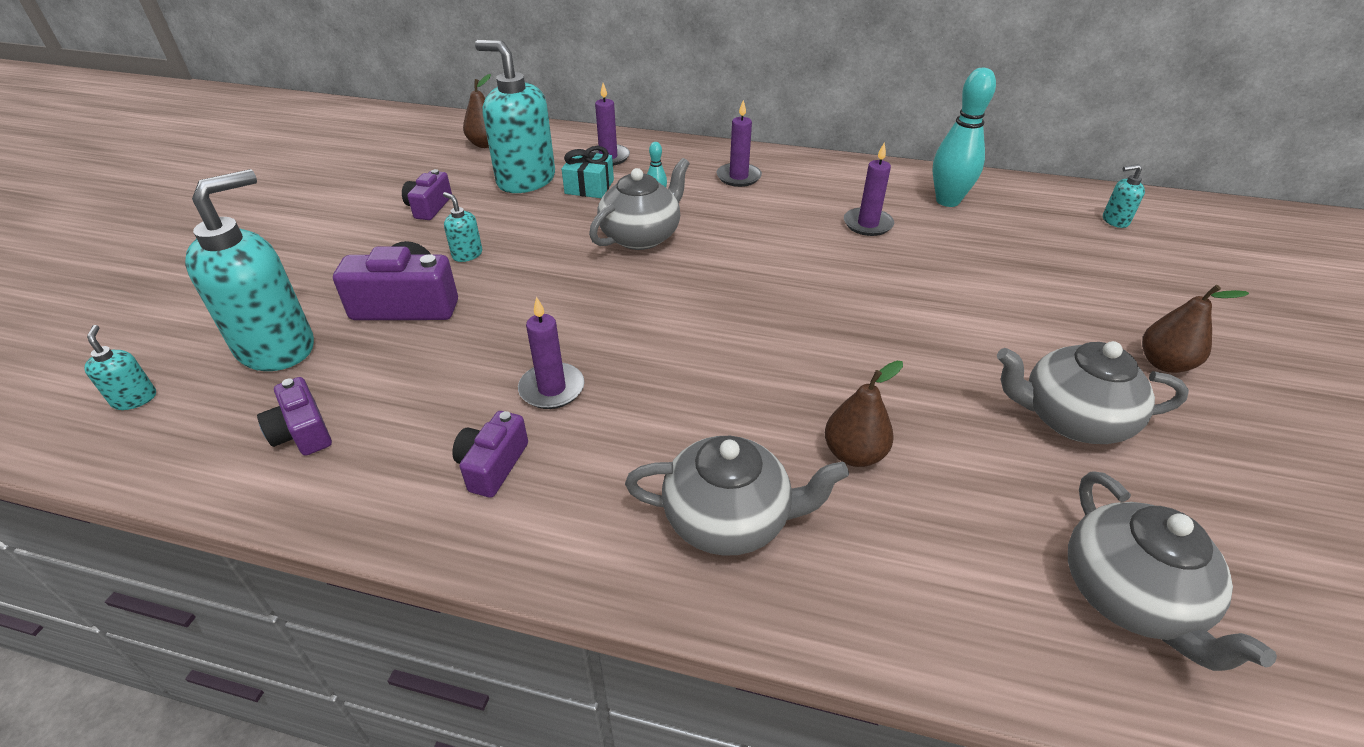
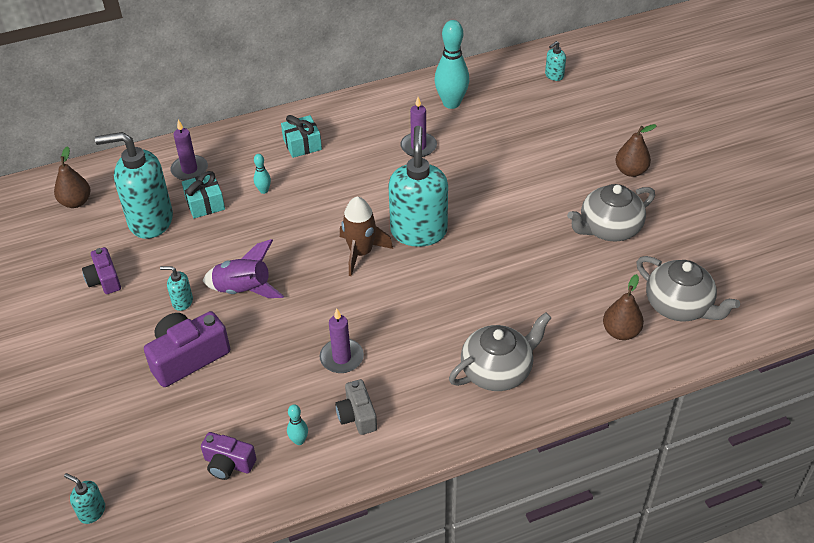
camera: 35 degrees left, 5 degrees up
(277, 347) = (139, 431): turquoise soap dispenser -> turquoise soap dispenser (418, 231)
(398, 453) = (299, 440): none -> turquoise bowling pin
(492, 465) = (357, 415): purple camera -> grey camera
(534, 271) = (243, 290): none -> purple rocket
(641, 236) = (286, 227): grey teapot -> none
(694, 293) = (361, 253): none -> brown rocket
(738, 177) = (302, 144): purple candle -> turquoise gift
(854, 454) = (526, 304): brown pear -> brown pear (620, 332)

